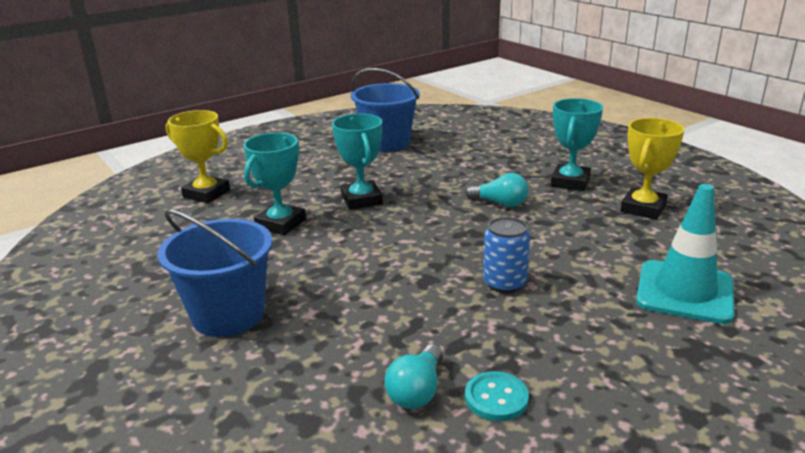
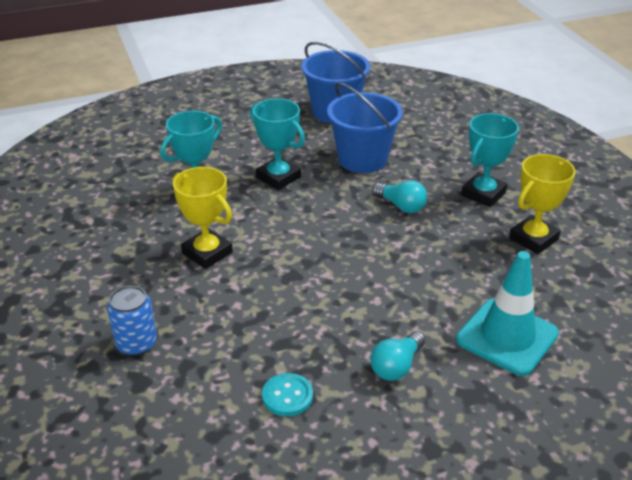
camera: 15 degrees right, 10 degrees up
(206, 194) = (148, 144): yellow trophy -> yellow trophy (207, 253)
(228, 315) = (120, 275): blue bucket -> blue bucket (362, 159)
(361, 200) = (278, 177): turquoise trophy -> turquoise trophy turned 45 degrees counterclockwise
(417, 391) = (231, 375): turquoise light bulb -> turquoise light bulb (396, 366)
(504, 283) = (355, 293): blue can -> blue can (136, 343)

